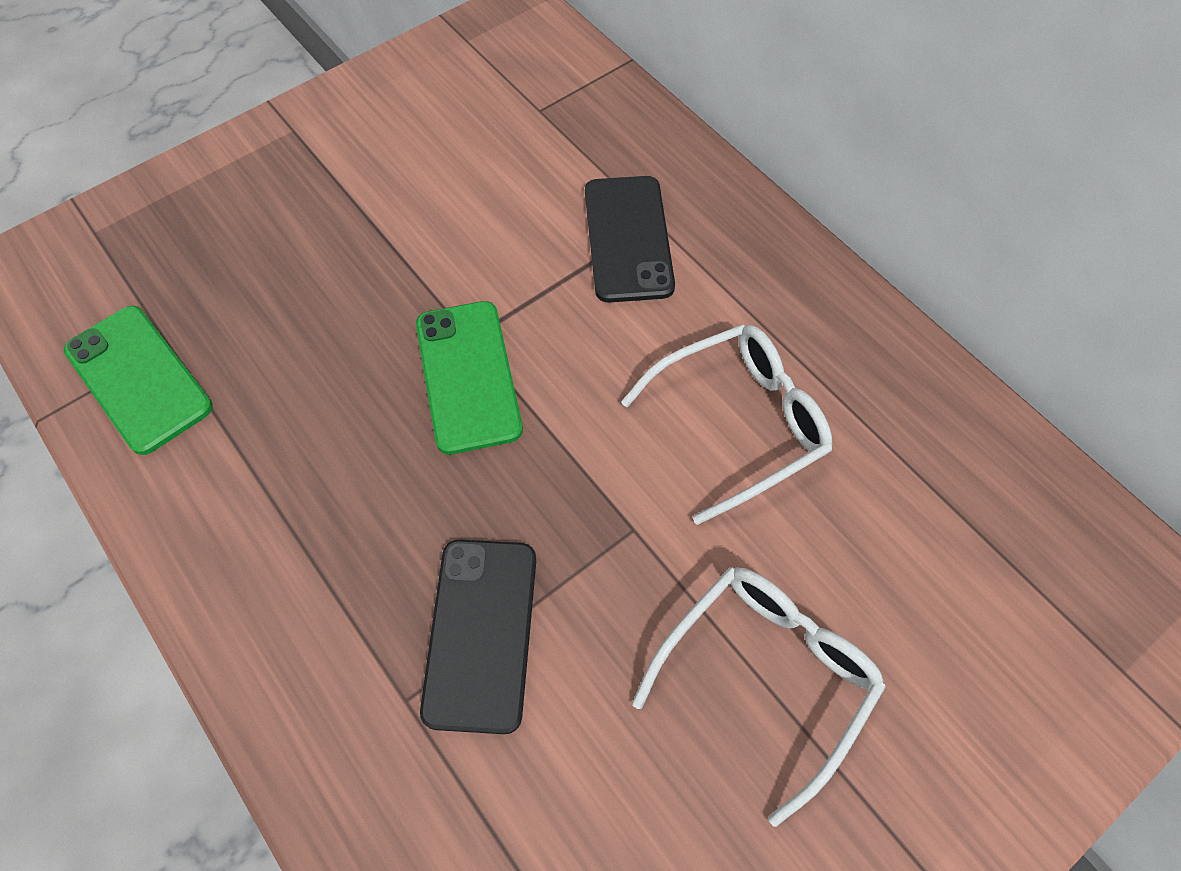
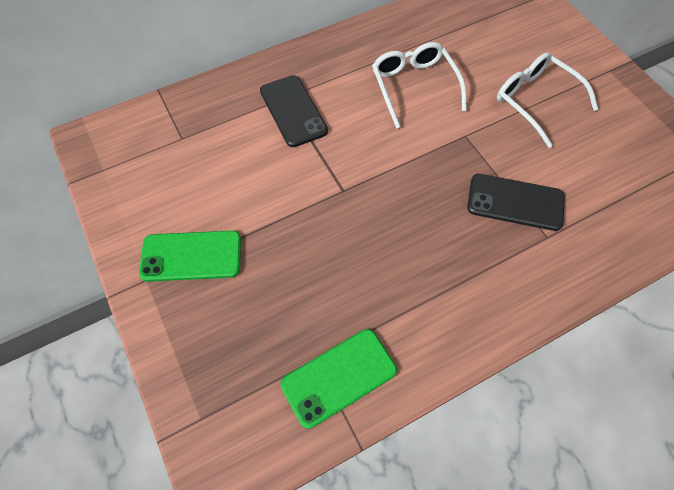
camera: 80 degrees left, 0 degrees up
(468, 376) = (369, 194): green phone -> green phone (191, 256)
(628, 239) = (293, 111): black phone -> black phone turned 60 degrees clockwise

